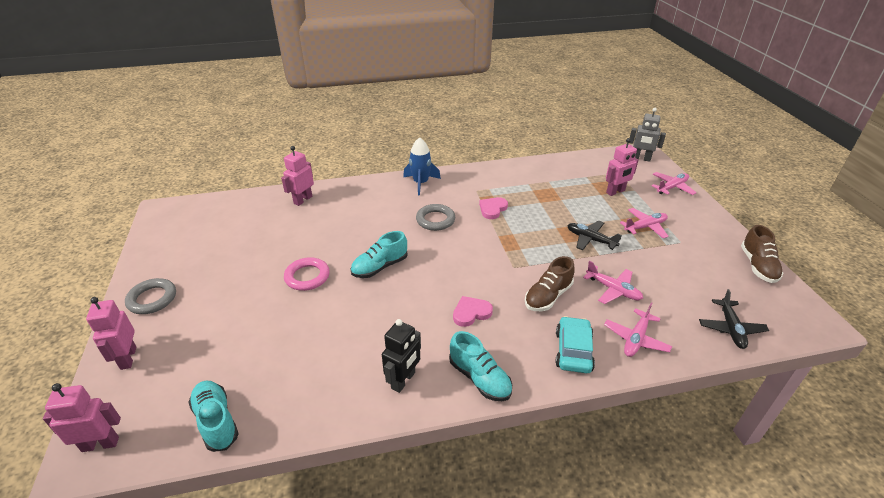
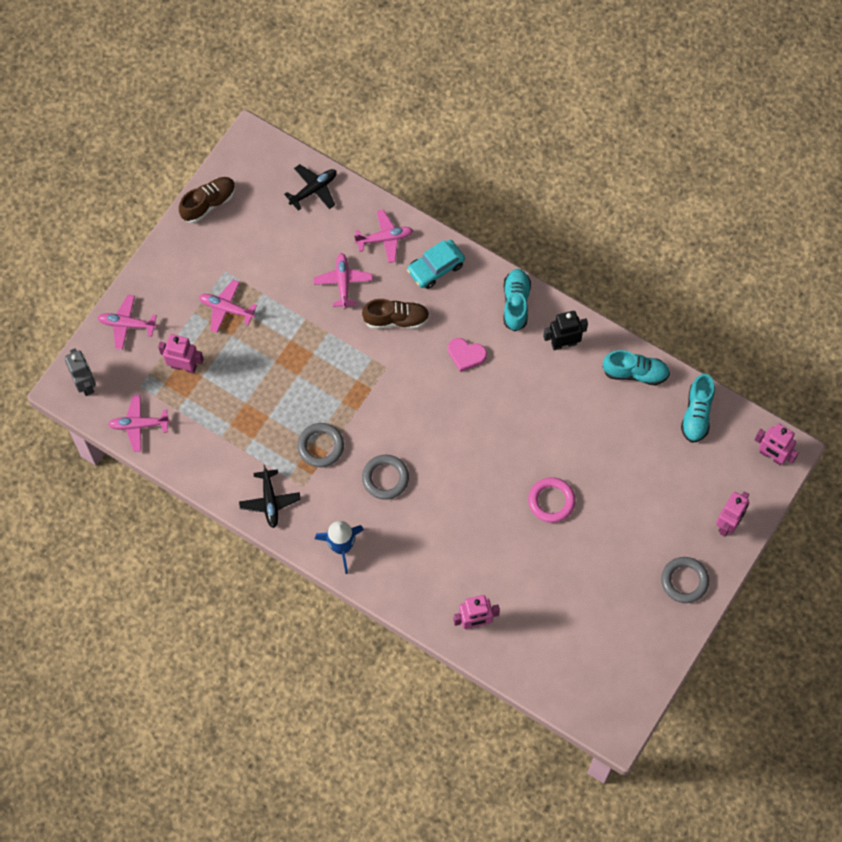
camera: 135 degrees left, 30 degrees up
(380, 267) = (486, 461): turquoise shoe -> turquoise shoe (635, 373)
(492, 209) = (320, 446): pink heart -> grey ring
(590, 239) = (289, 338): black plane -> black plane (270, 501)
(591, 161) = (139, 425): none -> pink plane

